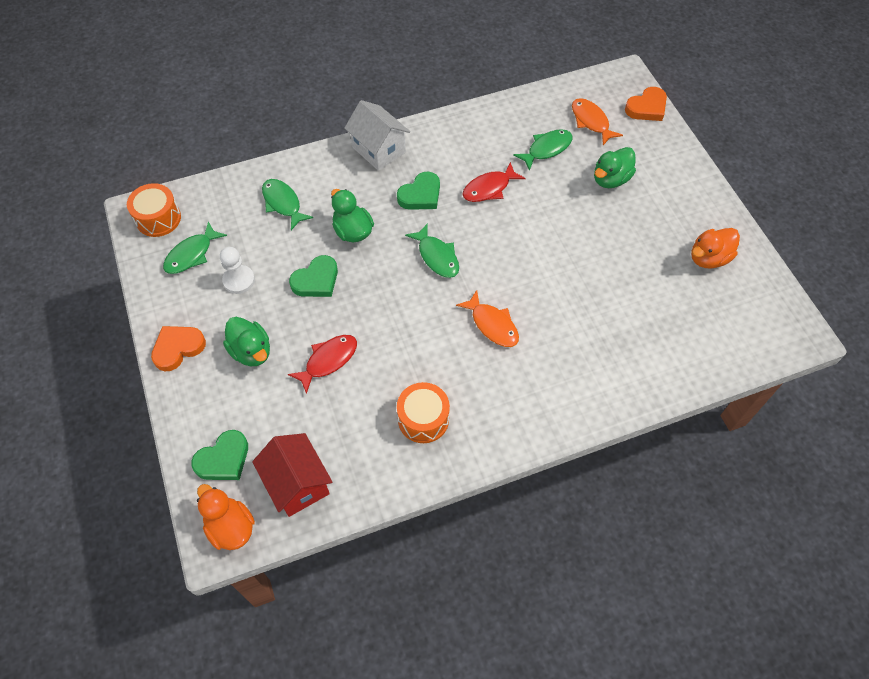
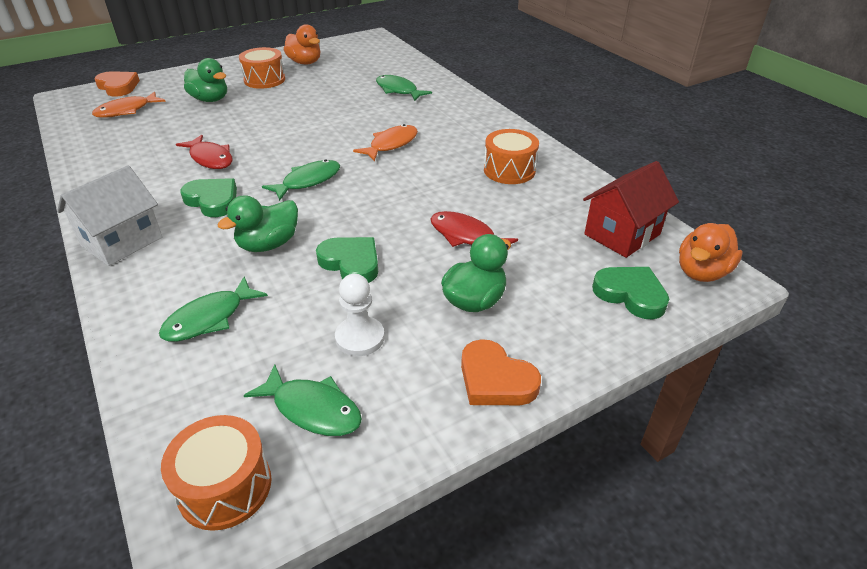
camera: 100 degrees left, 20 degrees down
(546, 149) = (159, 131): green fish -> green fish (398, 90)
(658, 221) = (264, 80): none -> orange drum

